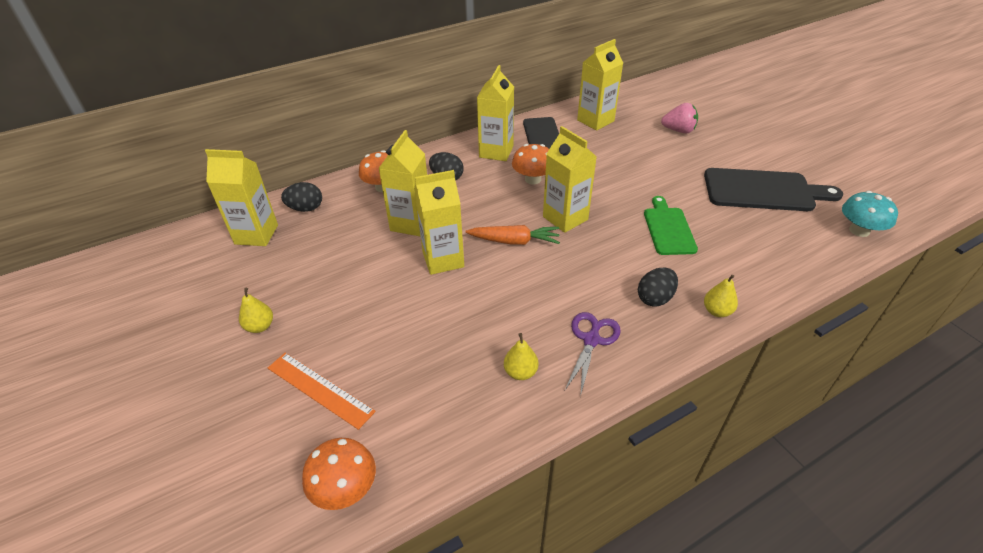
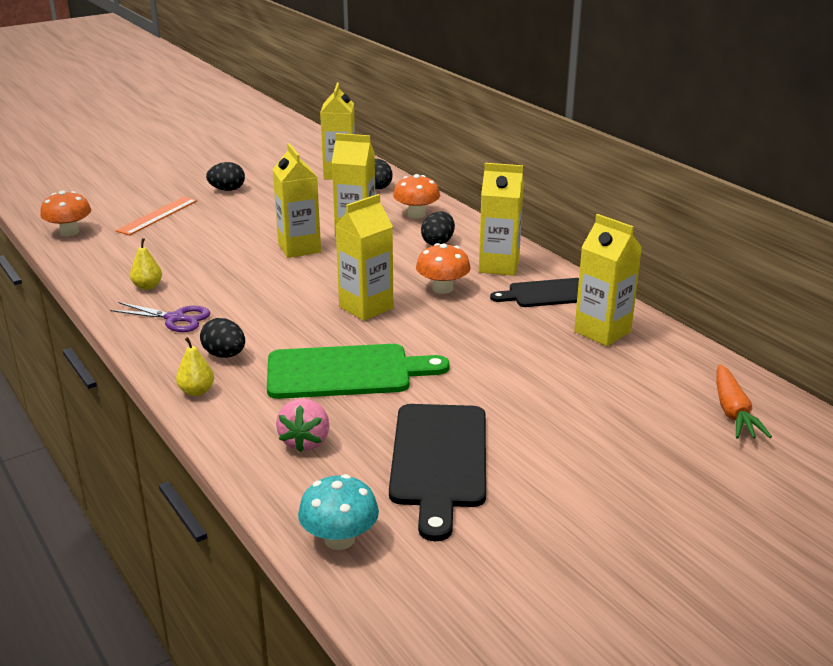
camera: 85 degrees right, 15 degrees down
(260, 326) = (227, 190): yellow pear -> black egg
(515, 241) = (325, 280): orange carrot -> orange carrot (733, 412)
(668, 229) = (345, 372): green cutting board -> green cutting board, size x1.57
(678, 130) = (599, 400): pink strawberry -> pink strawberry (305, 441)

